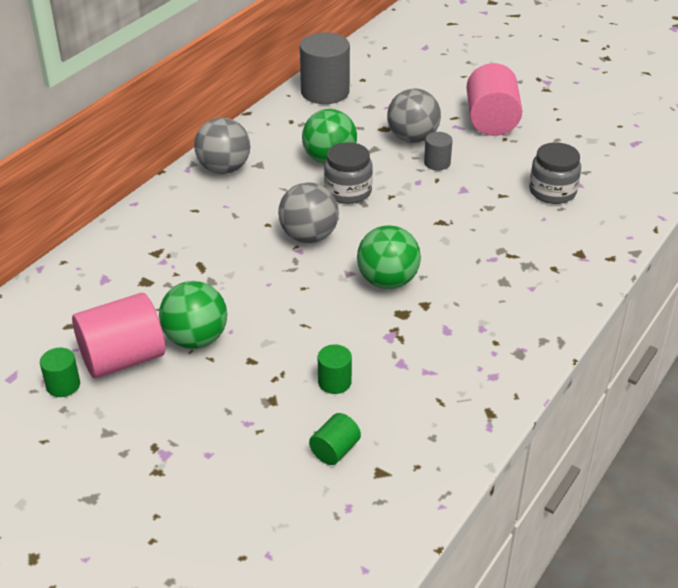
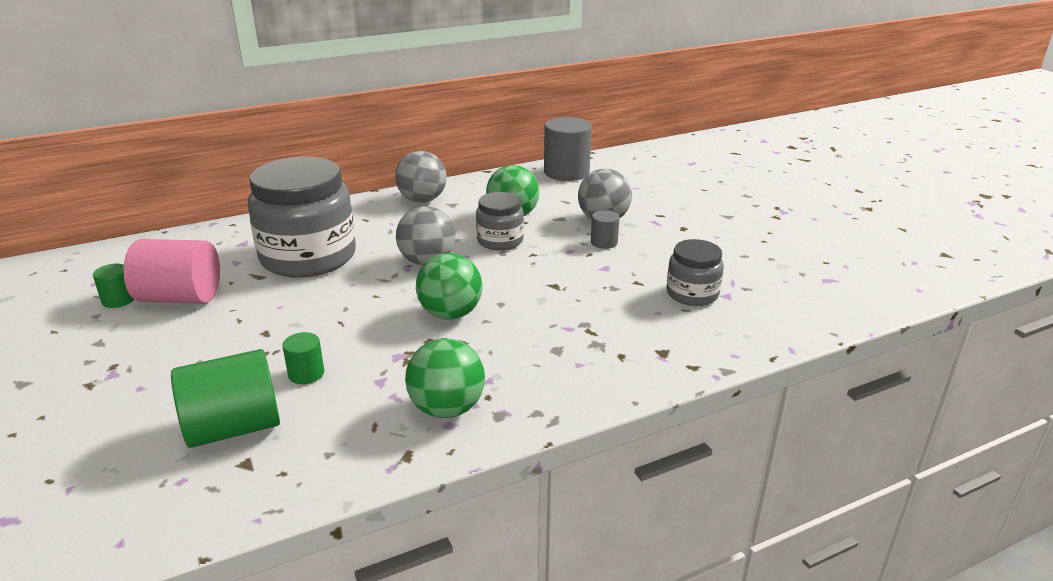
camera: 30 degrees right, 10 degrees down
(191, 271) = (308, 257): none -> grey jar
(196, 339) = (247, 303): green ball -> green ball (447, 408)
(335, 450) = (234, 428): green cylinder -> green cylinder, size x2.01
(491, 121) = (692, 226): pink cylinder -> none

